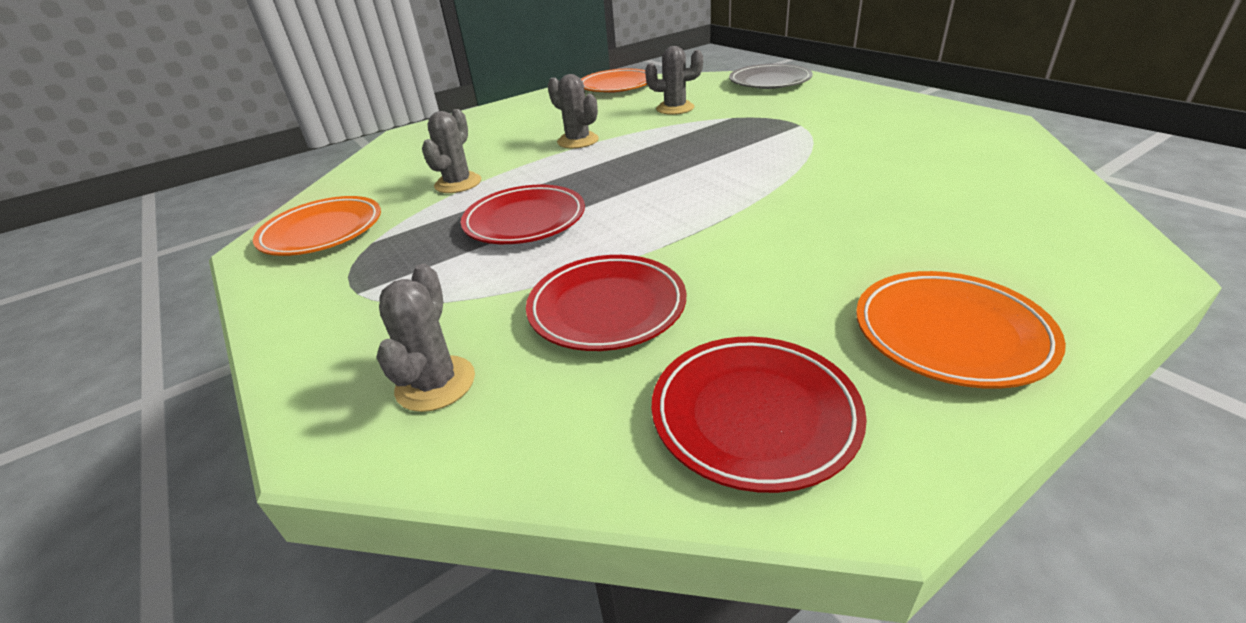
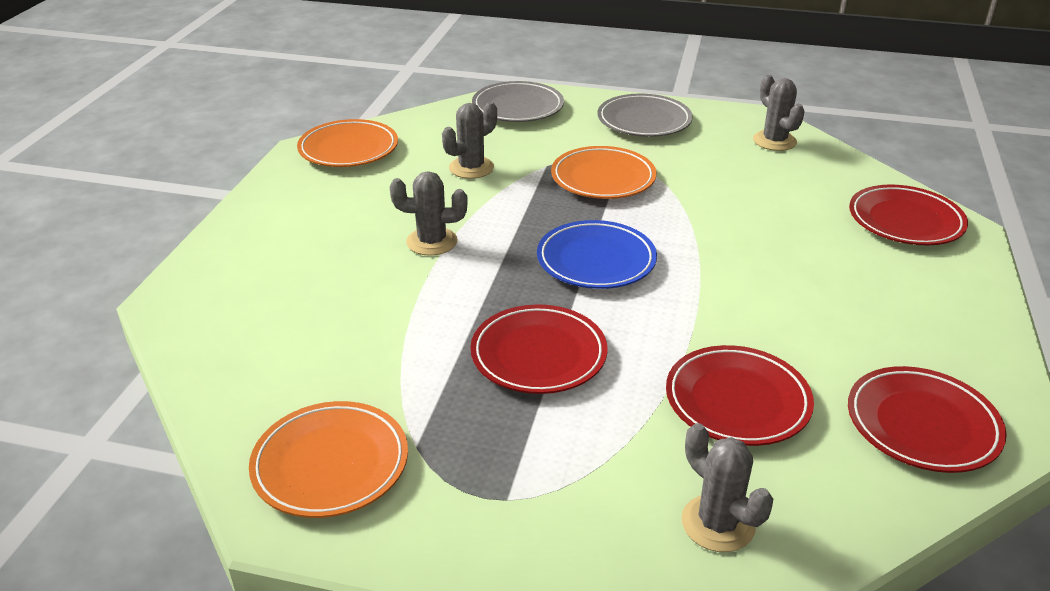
camera: 45 degrees left, 0 degrees up
(458, 183) = (385, 342): grey cactus -> grey cactus (774, 141)
(666, 179) = (596, 261): none -> blue plate
(864, 105) = (644, 121): none -> grey plate
(950, 334) = (941, 319): orange plate -> orange plate (603, 178)
(1051, 236) = (905, 221): none -> red plate

